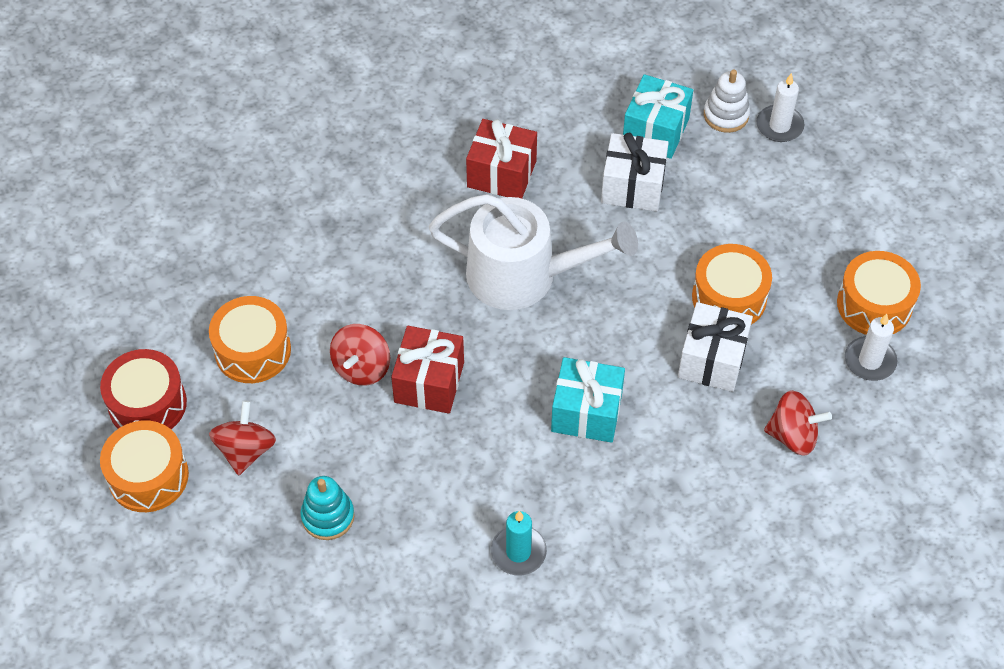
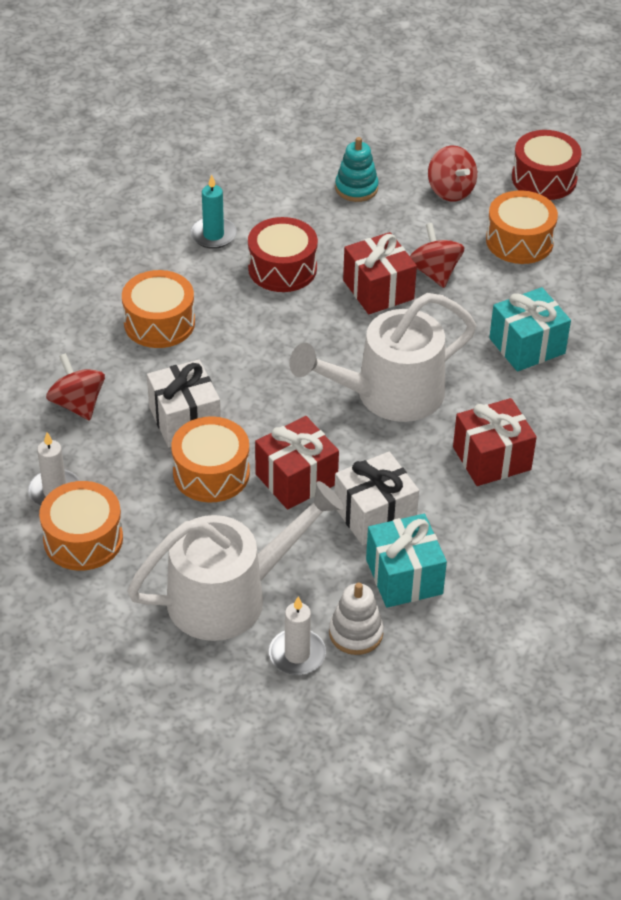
camera: 140 degrees right, 10 degrees down
(148, 476) = (491, 148): orange drum -> orange drum (159, 323)
(490, 465) = (282, 268): none -> red drum
(586, 412) = (247, 334): turquoise gift -> turquoise gift (527, 346)
(666, 251) = (296, 479): none -> red gift
(793, 193) = (230, 595): none -> white watering can
(793, 435) = (77, 404): red spinning top -> red spinning top turned 90 degrees clockwise

